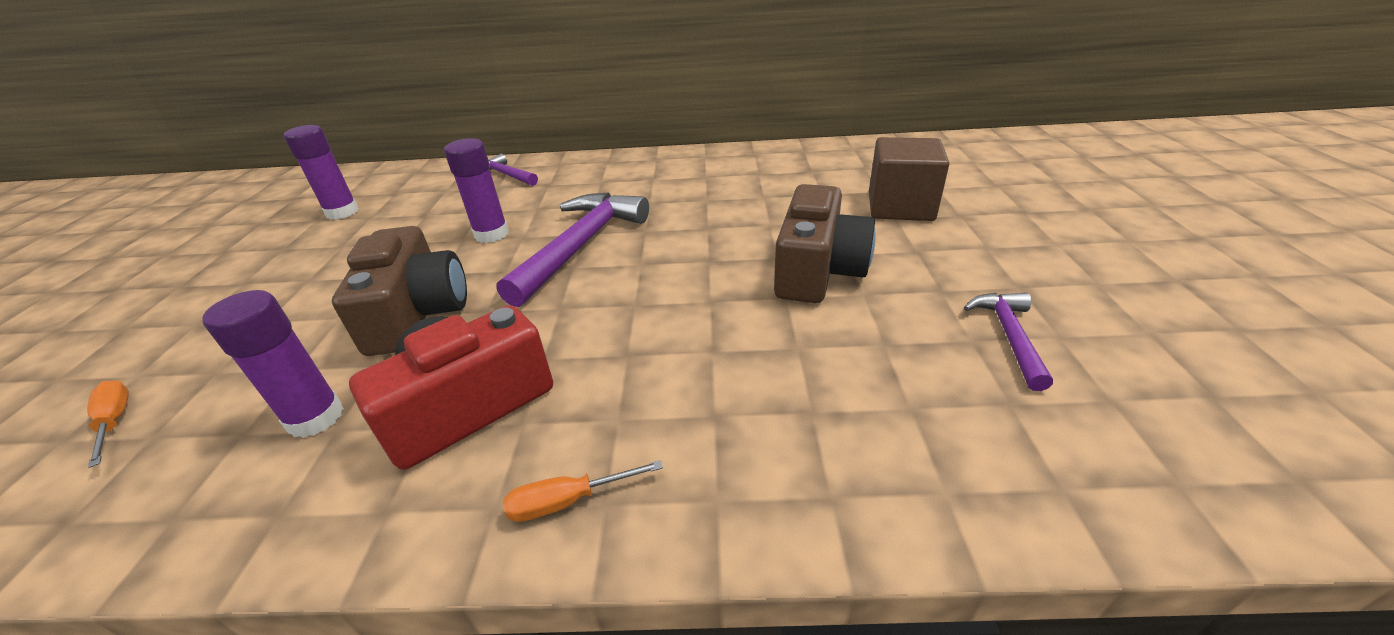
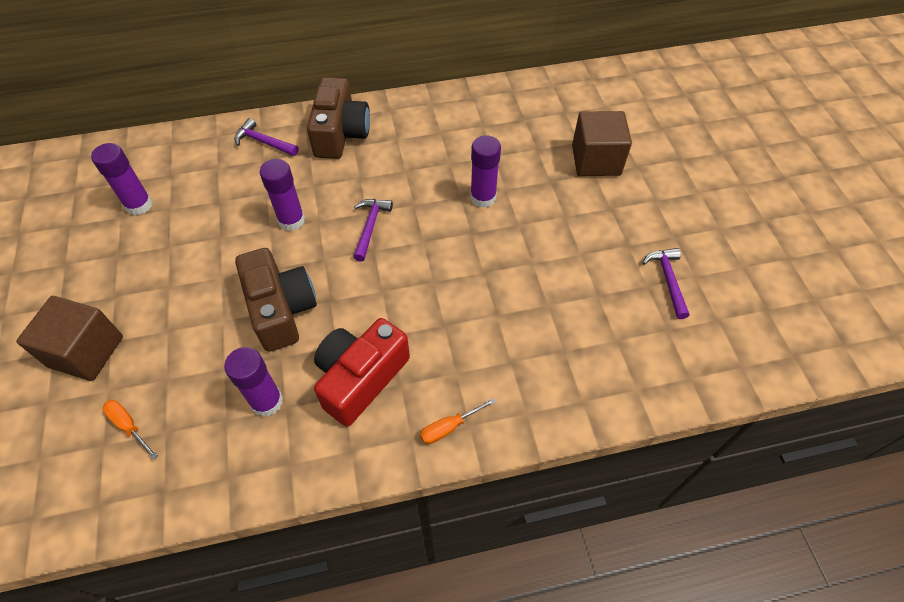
camera: 15 degrees left, 20 degrees up
(157, 331) = (86, 351): none -> brown cube
(581, 246) = (370, 227): purple hammer -> purple hammer, size x0.53
(737, 230) = (483, 198): none -> purple glue stick
(818, 270) = (548, 235): brown camera -> brown camera (341, 133)

